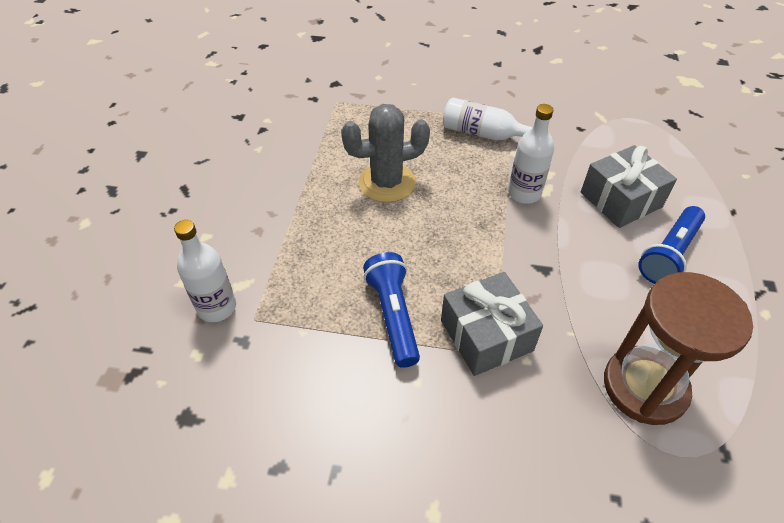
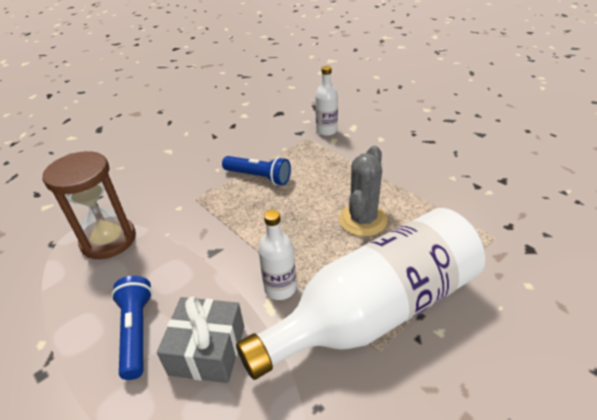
camera: 130 degrees right, 10 degrees down
(483, 134) = (375, 311): white bottle -> white bottle, size x2.31
(486, 335) = (208, 202): grey gift -> none

